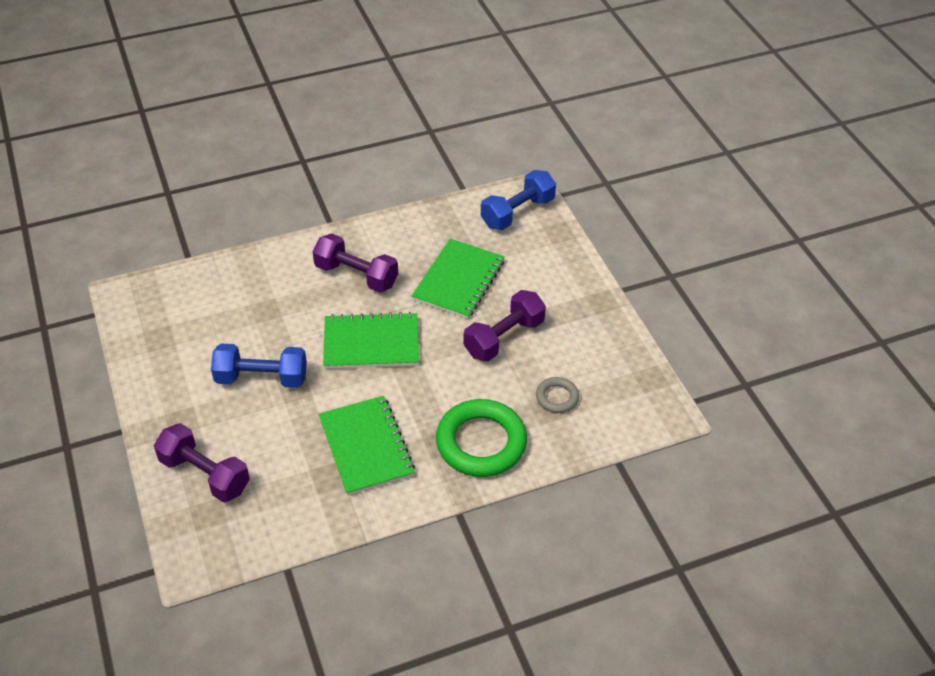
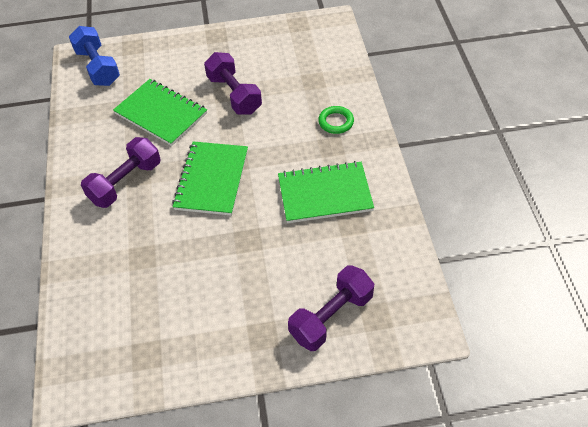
camera: 75 degrees left, 5 degrees up
(261, 378) = (228, 265): blue dumbbell -> none
(481, 442) = (336, 122): green ring -> green ring, size x0.49
(557, 397) = (303, 74): grey ring -> none

